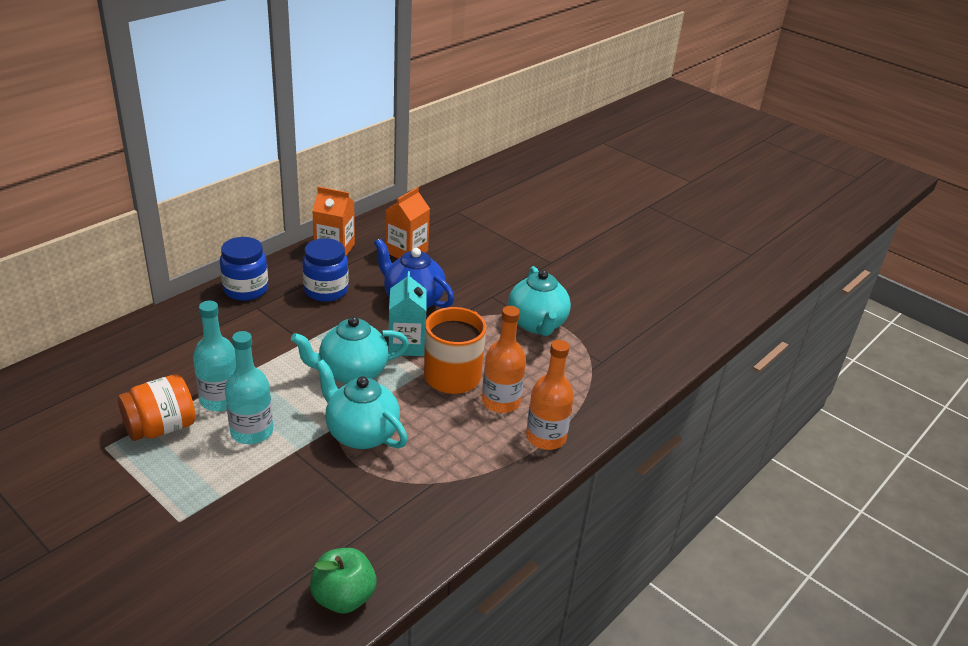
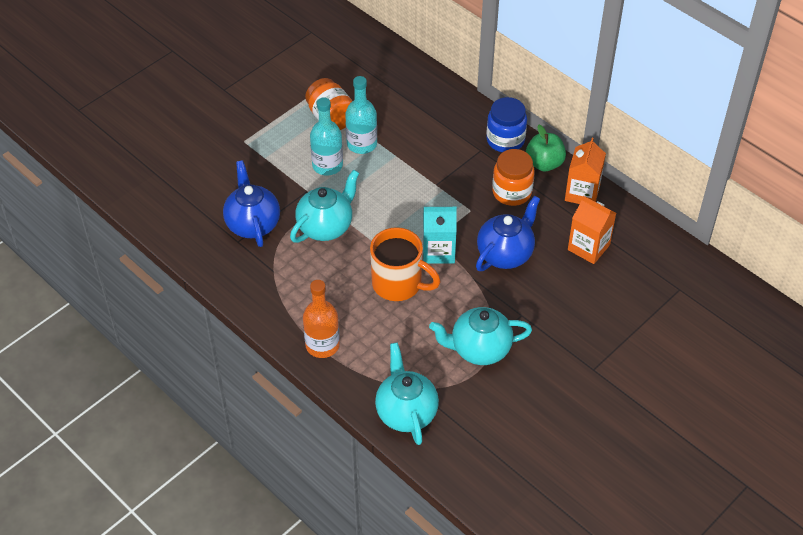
camera: 95 degrees right, 15 degrees up
(326, 290) = (512, 192): blue jar -> orange jar
(343, 597) = (175, 226): green apple -> green apple (544, 163)
(348, 506) = (253, 224): none -> blue teapot
(352, 373) = (397, 217): turquoise teapot -> turquoise teapot (406, 412)
(501, 401) = (366, 316): orange bottle -> none

